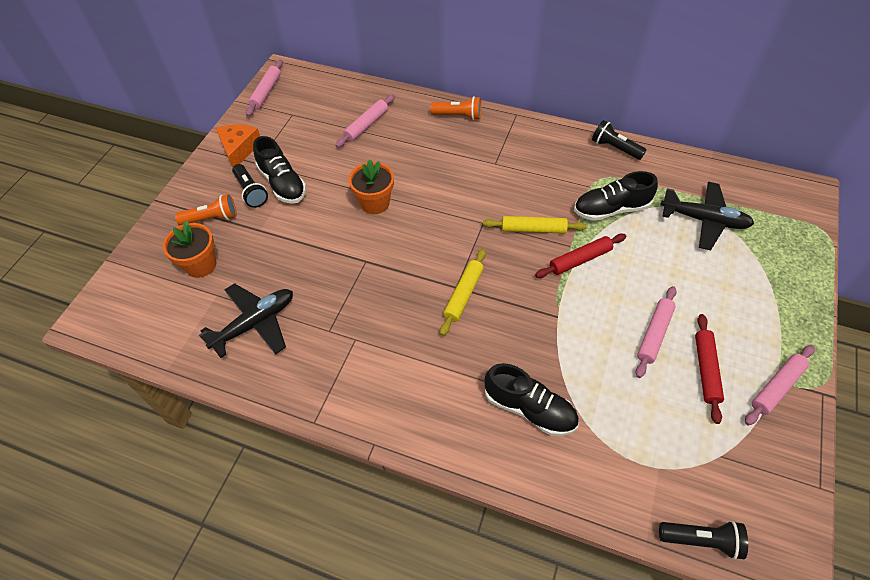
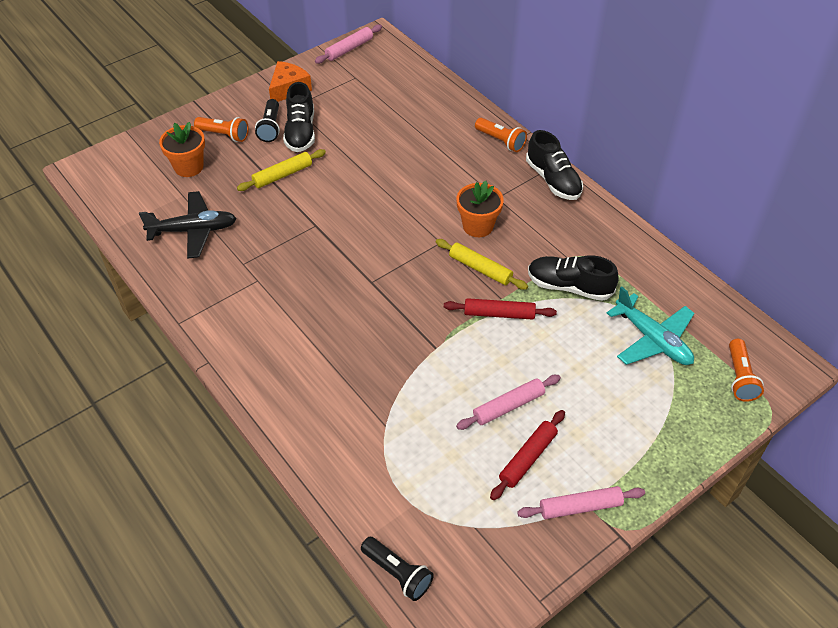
camera: 30 degrees right, 5 degrees down
(366, 125) = (411, 114): pink rolling pin -> none
(375, 203) = (362, 183): orange flower pot -> orange flower pot (478, 226)
(463, 295) = (372, 291): yellow rolling pin -> yellow rolling pin (282, 175)
(529, 408) = (348, 403): black shoe -> black shoe (553, 180)
(615, 148) = (626, 236): black flashlight -> none
(704, 220) = (652, 339): black plane -> turquoise plane
(784, 218) = (739, 377): none -> orange flashlight

